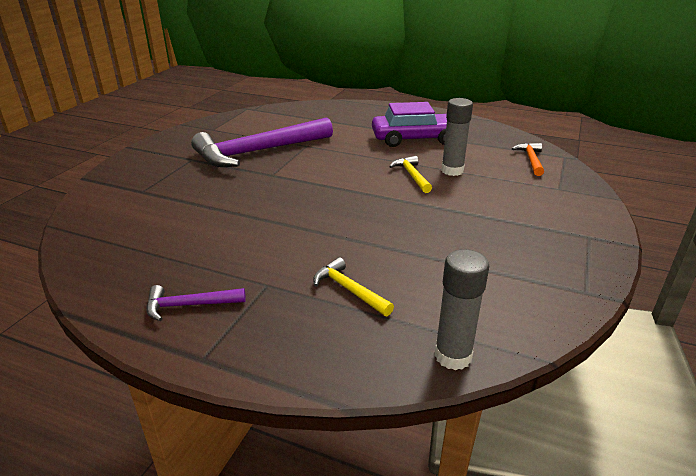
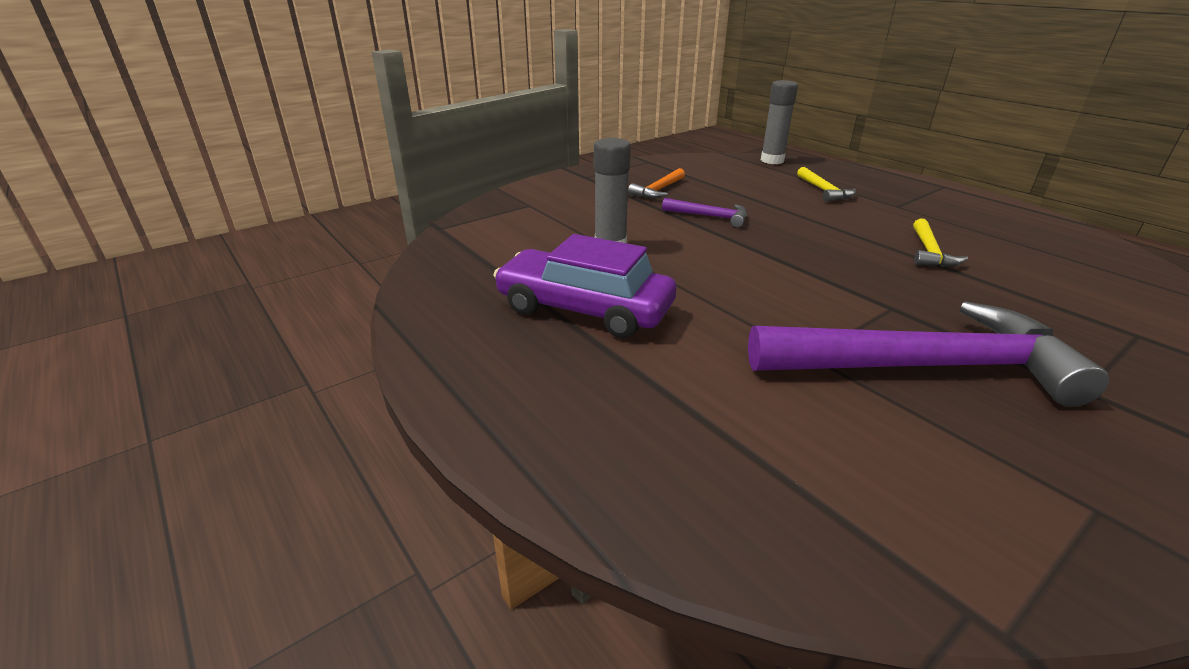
camera: 150 degrees left, 0 degrees up
(190, 305) = (968, 208): purple hammer -> purple hammer (709, 216)
(412, 175) = (672, 253): yellow hammer -> yellow hammer (929, 252)
(531, 160) = (489, 234): orange hammer -> orange hammer (658, 190)

